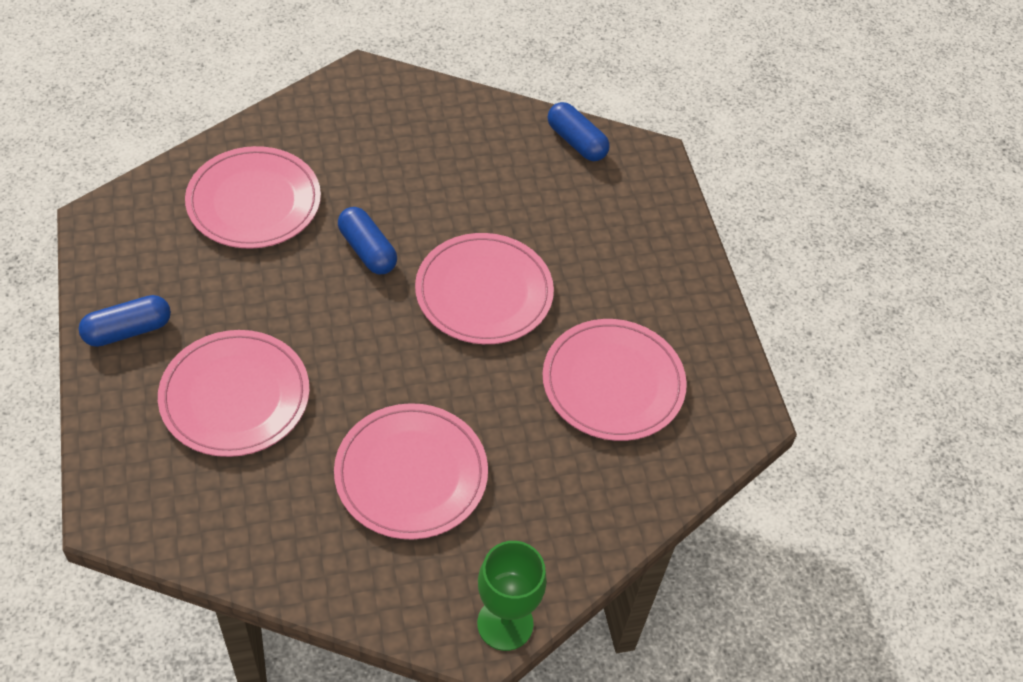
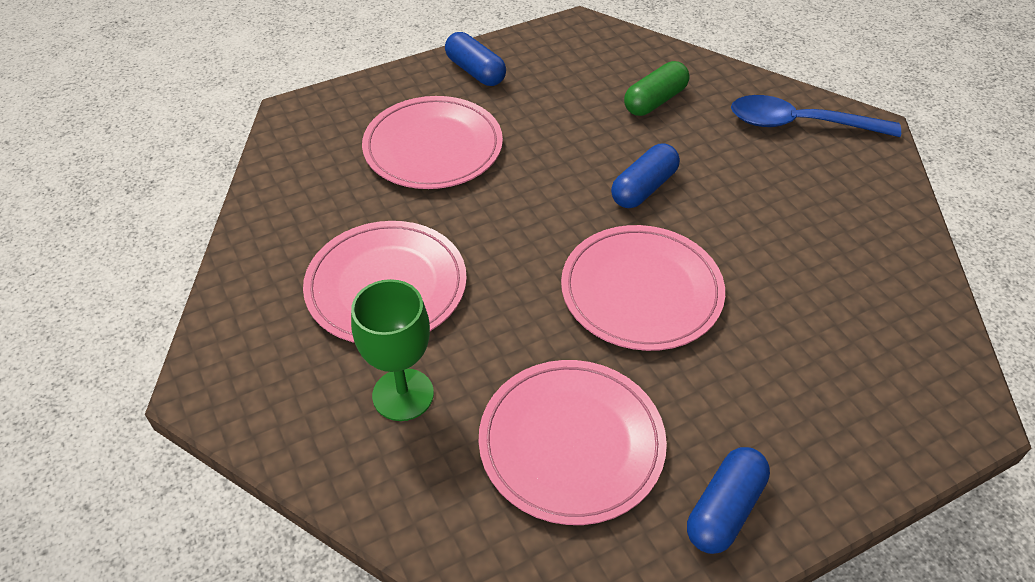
camera: 80 degrees right, 5 degrees down
(254, 201) = (655, 101): pink plate -> green capsule
(336, 116) = (800, 124): none -> blue spoon
(505, 623) = (225, 404): green goblet -> green goblet (403, 394)
(576, 142) = (926, 327): blue capsule -> blue capsule (724, 509)

